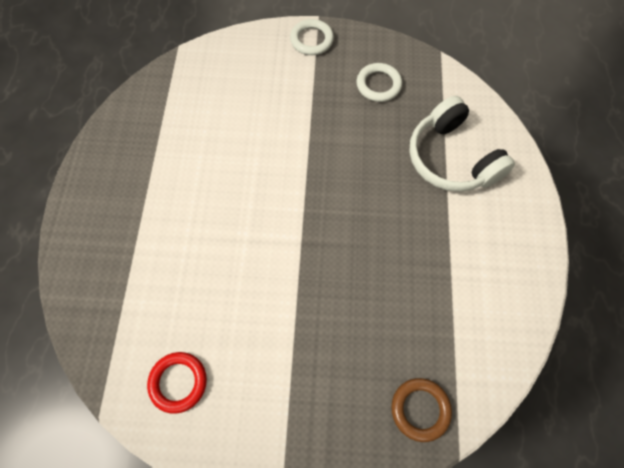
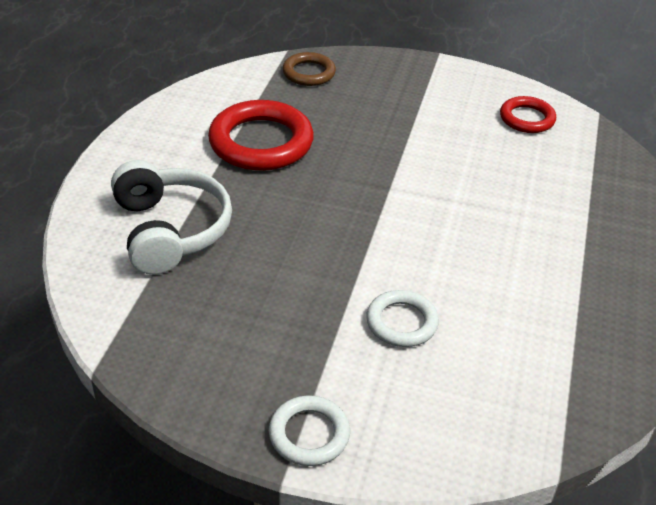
camera: 170 degrees left, 25 degrees down
(378, 85) = (223, 337): white ring -> white ring (401, 322)
(425, 276) = (261, 142): none -> red ring

